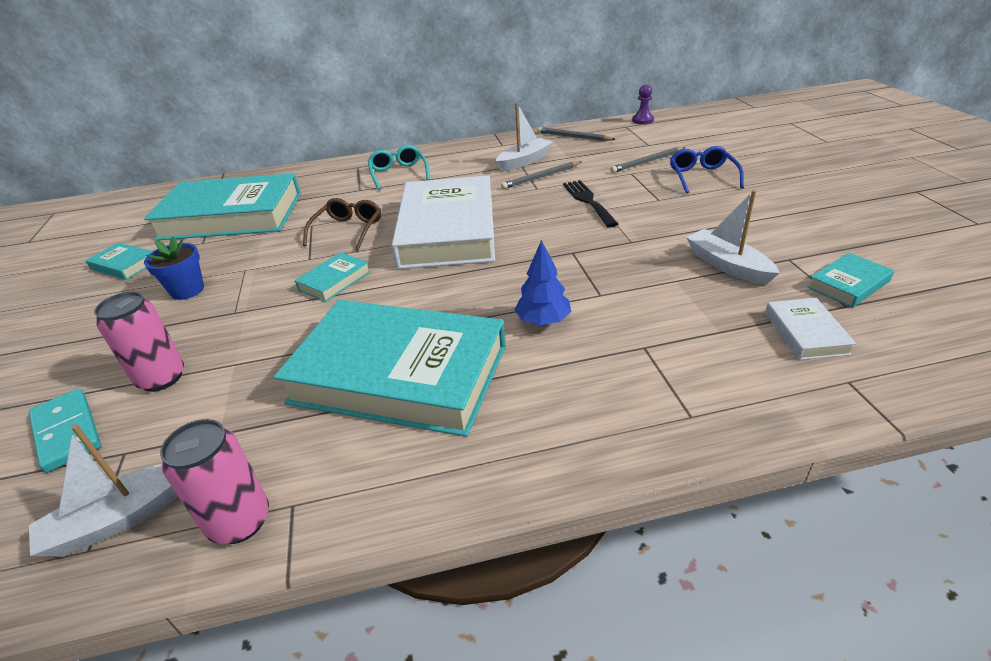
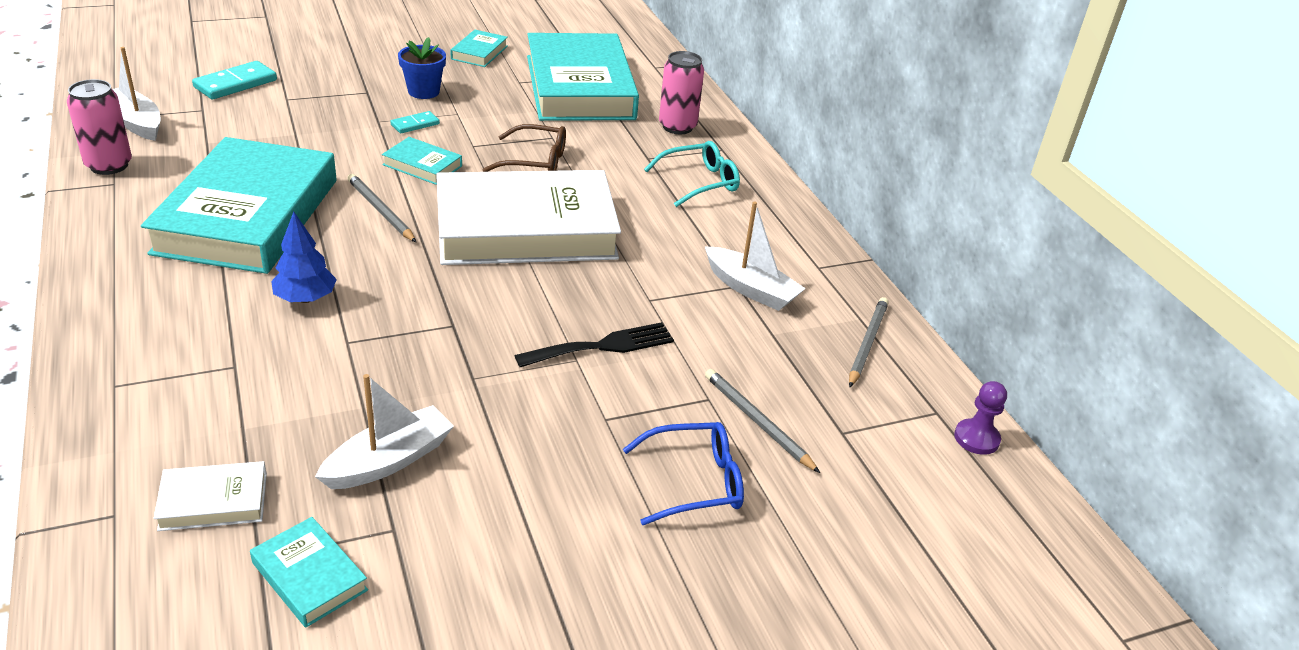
camera: 75 degrees right, 0 degrees up
(162, 378) = (287, 106): pink can -> pink can (677, 127)
(254, 290) = (415, 124): none -> turquoise domino
(541, 177) = (689, 304): grey pencil -> grey pencil (380, 211)

